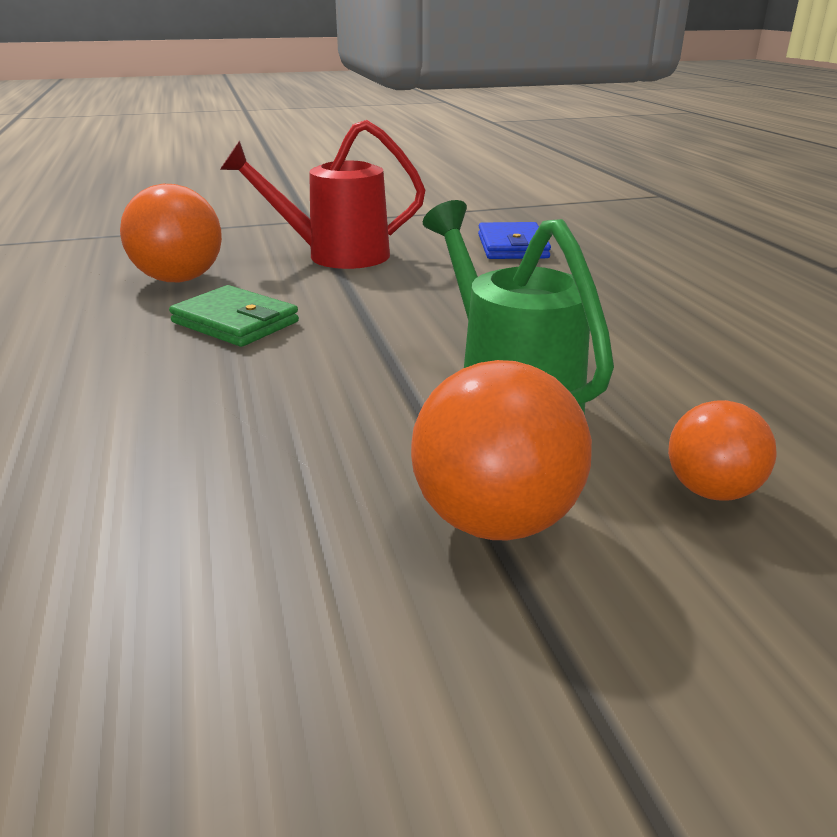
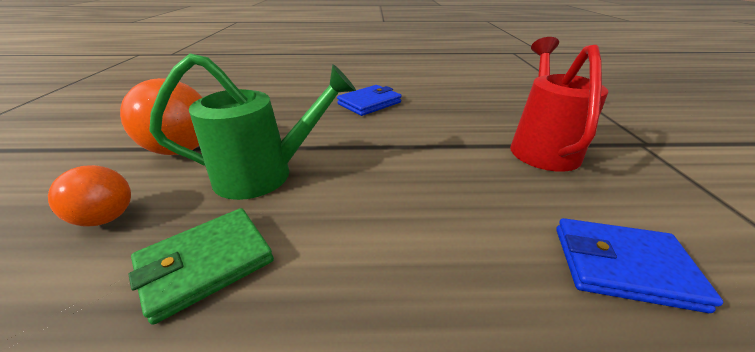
camera: 105 degrees right, 5 degrees up
(179, 280) = (482, 100): orange ball -> none
(193, 364) = (369, 103): none -> blue wallet
(235, 322) = (415, 112): green wallet -> green wallet (206, 263)

